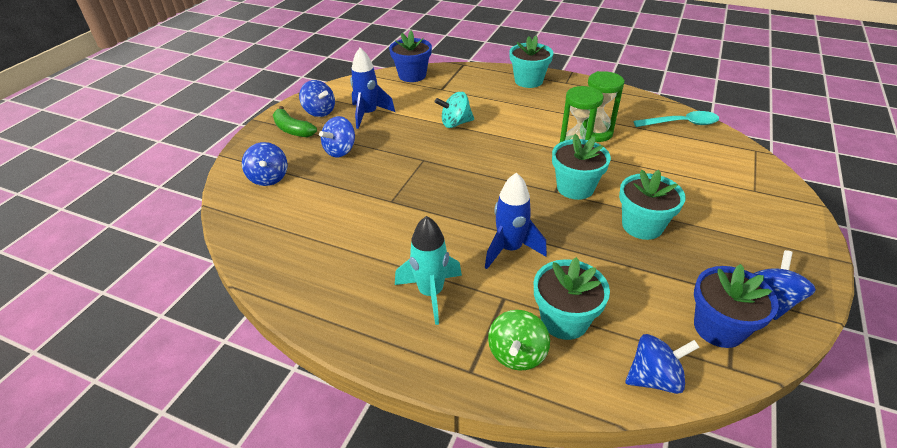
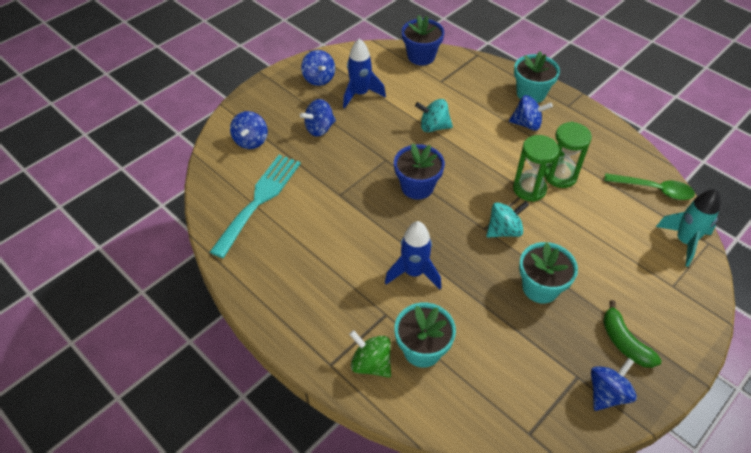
camera: 20 degrees right, 10 degrees up
(292, 130) = (288, 93): green banana -> green banana (624, 342)
(302, 229) = (259, 200): none -> turquoise fork
(431, 293) = (332, 291): turquoise rocket -> turquoise rocket (684, 241)
(517, 354) = (371, 363): green spinning top -> green spinning top turned 90 degrees clockwise
(575, 188) = (504, 230): turquoise flower pot -> turquoise spinning top
(654, 378) = (463, 420): blue spinning top -> blue spinning top (527, 124)
(681, 123) = (653, 189): turquoise spoon -> green spoon
(718, 328) = (543, 400): blue flower pot -> blue flower pot (417, 187)

